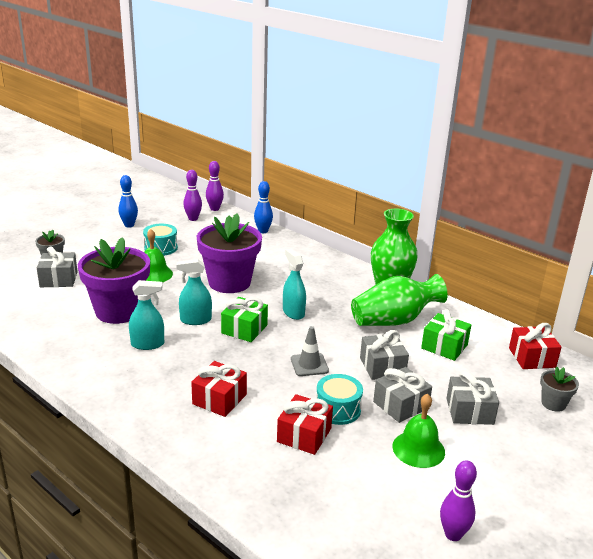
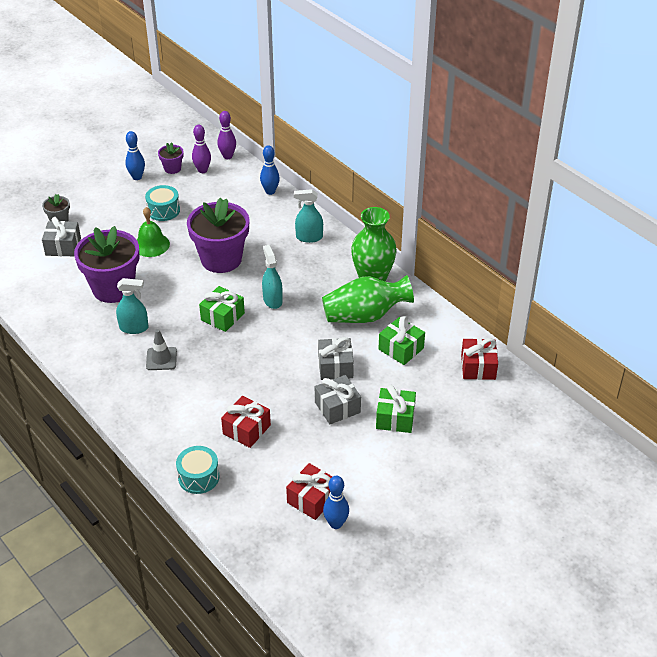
camera: 10 degrees right, 15 degrees up
(163, 218) = (172, 168): none -> purple flower pot
(195, 320) = (180, 303): turquoise spray bottle -> turquoise spray bottle (309, 237)
(219, 399) = (185, 389): red gift -> red gift (312, 499)
(309, 365) = (270, 360): grey traffic cone -> grey traffic cone (161, 359)
(338, 409) = (282, 407): turquoise drum -> turquoise drum (198, 477)
(418, 449) = (337, 450): green bell -> none
(453, 534) = (336, 524): purple bowling pin -> blue bowling pin
(469, 411) = (395, 418): grey gift -> green gift
(553, 403) = (474, 417): grey flower pot -> none

